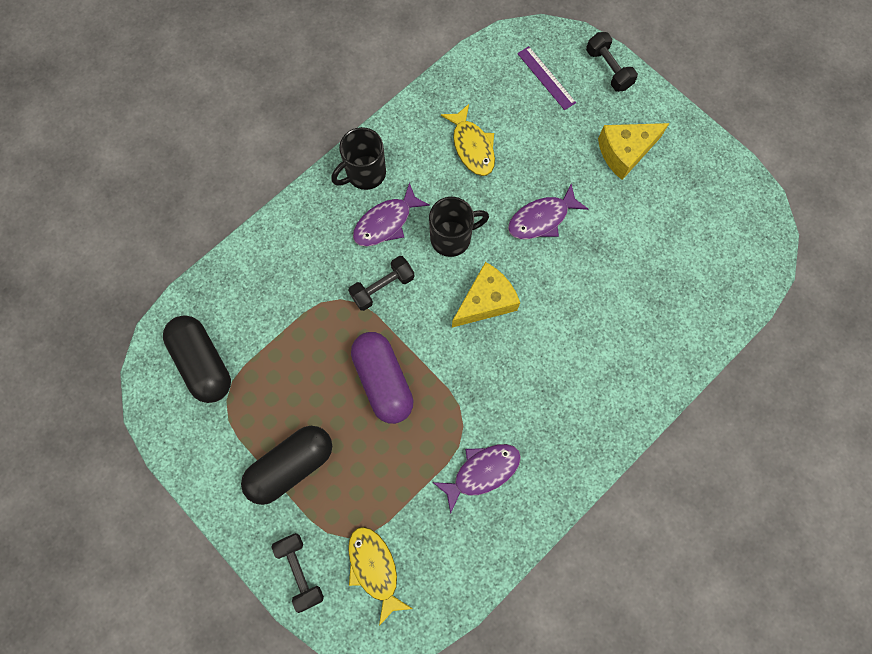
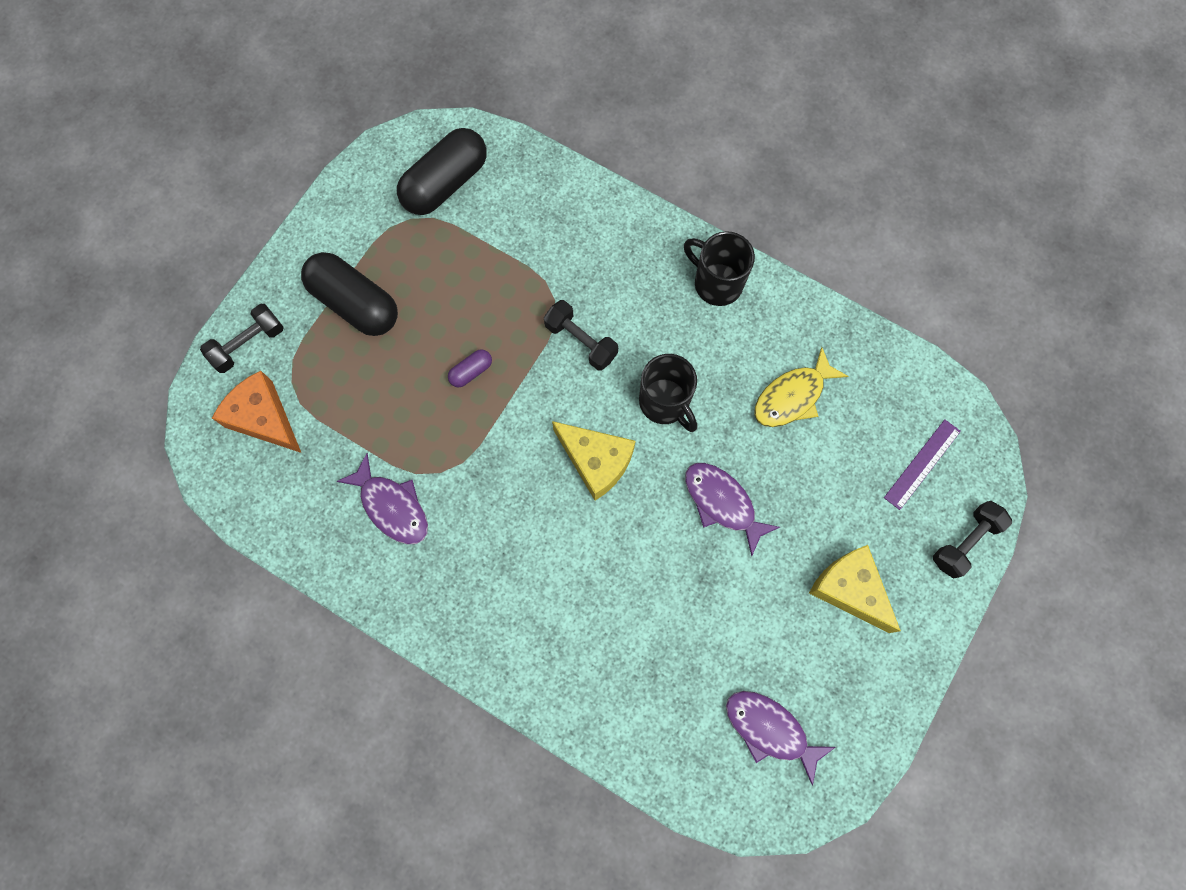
camera: 75 degrees right, 0 degrees up
(374, 568) = (264, 418): yellow fish -> orange cheese
(383, 380) = (471, 372): purple capsule -> purple capsule, size x0.45
(386, 222) = (662, 323): purple fish -> purple fish (770, 730)

